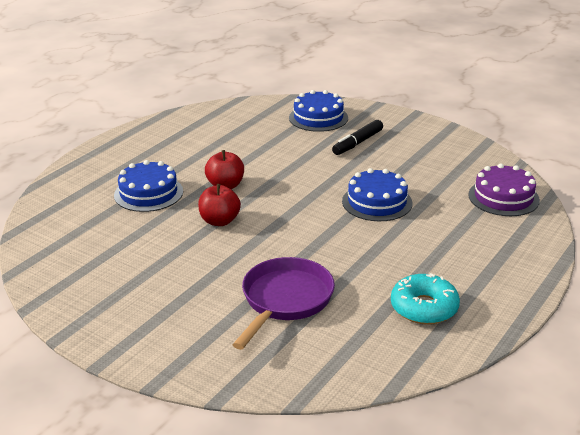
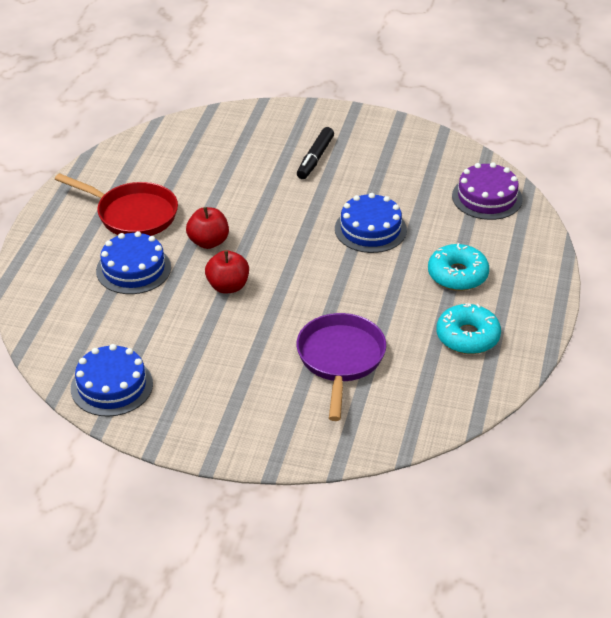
camera: 20 degrees left, 10 degrees up
(176, 155) = (132, 214): none -> red pan
(318, 118) = (257, 132): blue cake -> blue cake (111, 386)
(441, 253) = (457, 275): none -> turquoise donut

